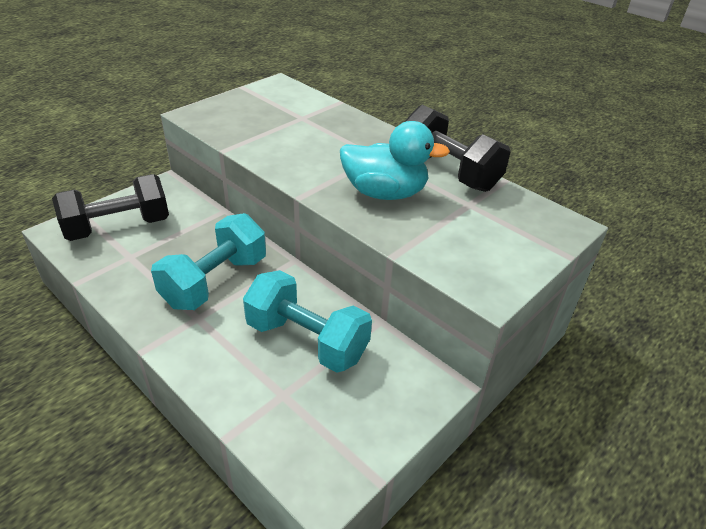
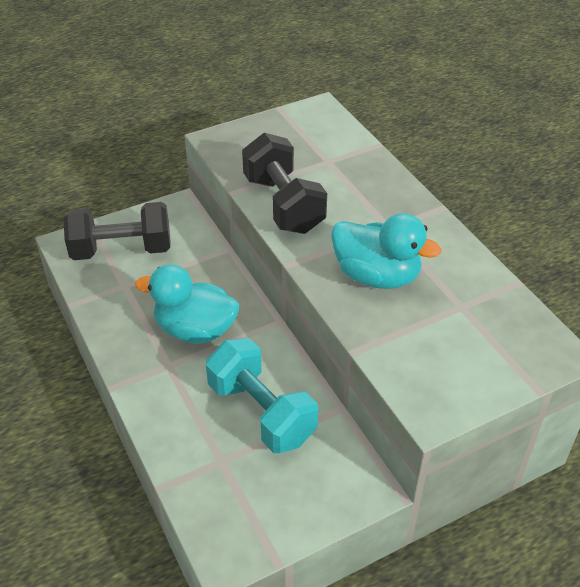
camera: 20 degrees right, 5 degrees up
(215, 282) = (195, 330): turquoise dumbbell -> turquoise duck
(449, 171) = (459, 260): black dumbbell -> black dumbbell (283, 204)

